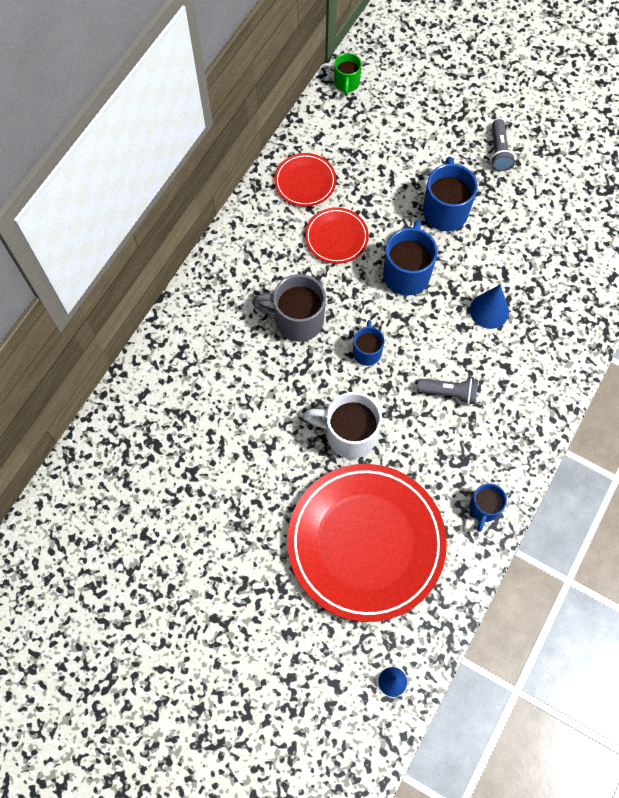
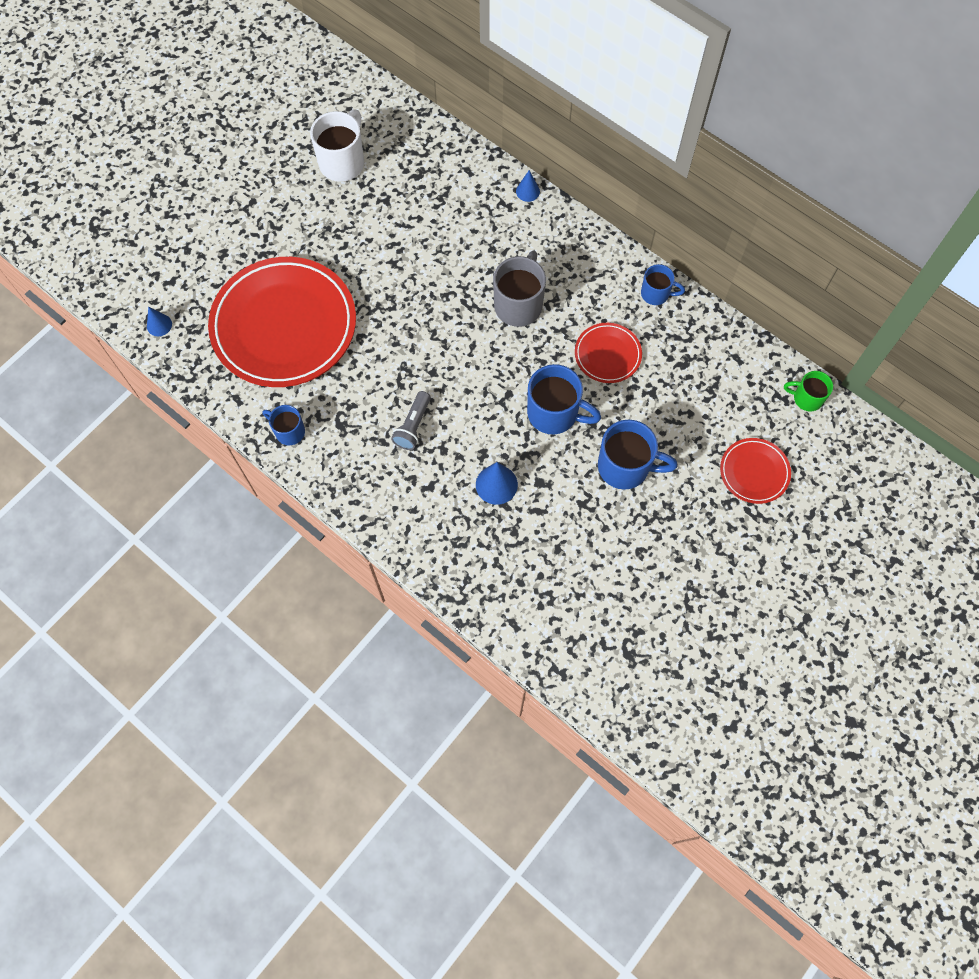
camera: 100 degrees right, 0 degrees up
(162, 332) = (527, 191): none -> blue cone
(305, 182) = (680, 336): red plate -> red plate (754, 472)
(348, 434) = (390, 329): white mug -> white mug (343, 162)
(367, 351) = (473, 360): blue mug -> blue mug (656, 294)
(499, 151) = (696, 541): grey flashlight -> none

